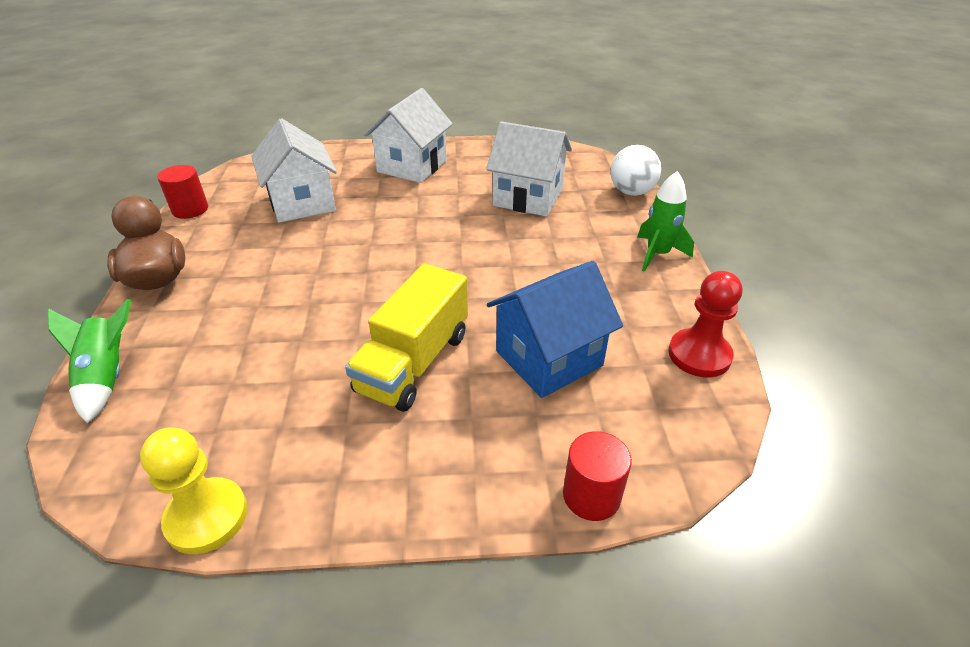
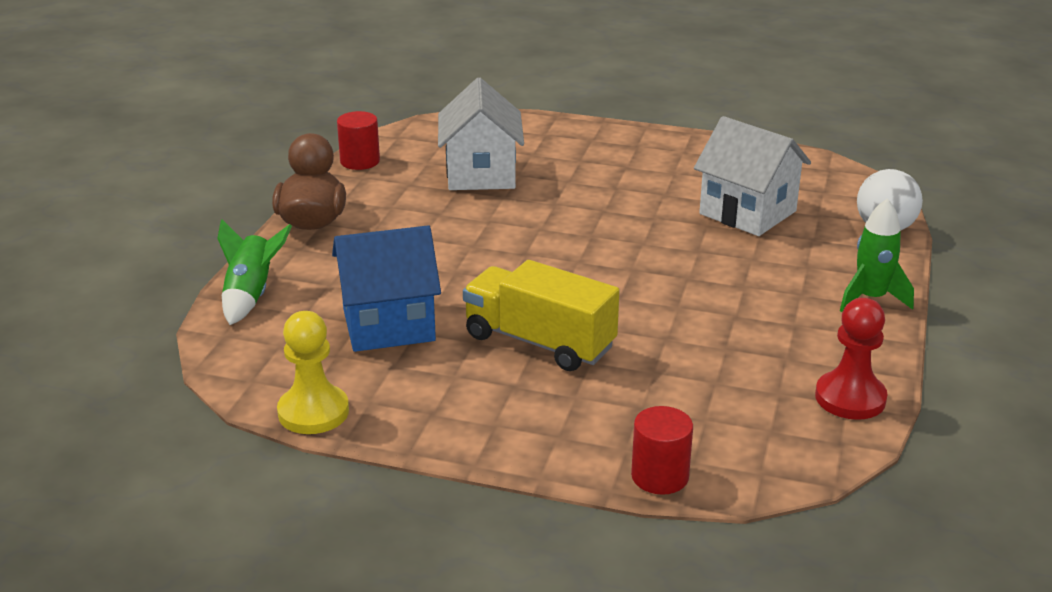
camera: 20 degrees right, 10 degrees down
(412, 166) = (623, 155): white house -> none
(414, 362) = (539, 342): yellow truck -> yellow truck turned 75 degrees clockwise
(549, 358) = (681, 367): blue house -> blue house (388, 325)

